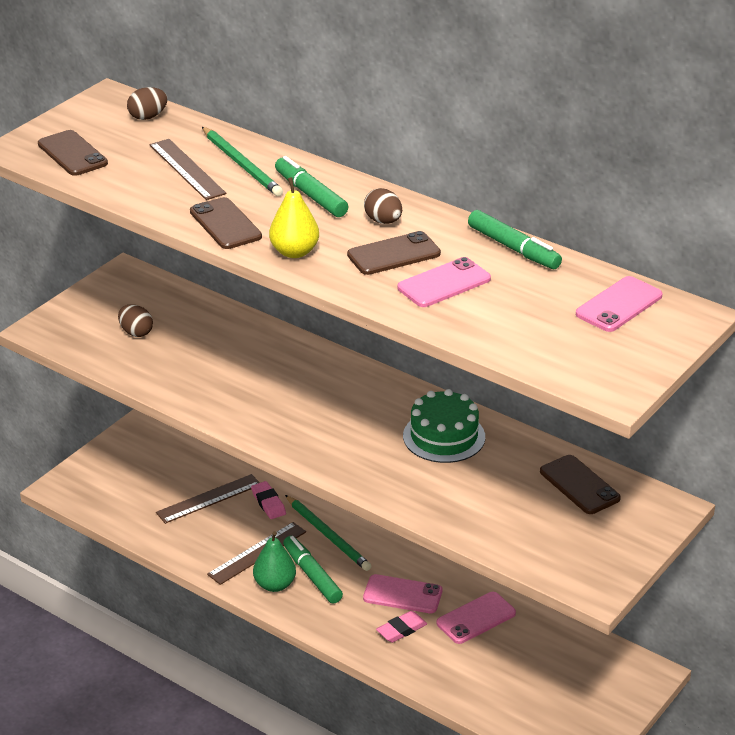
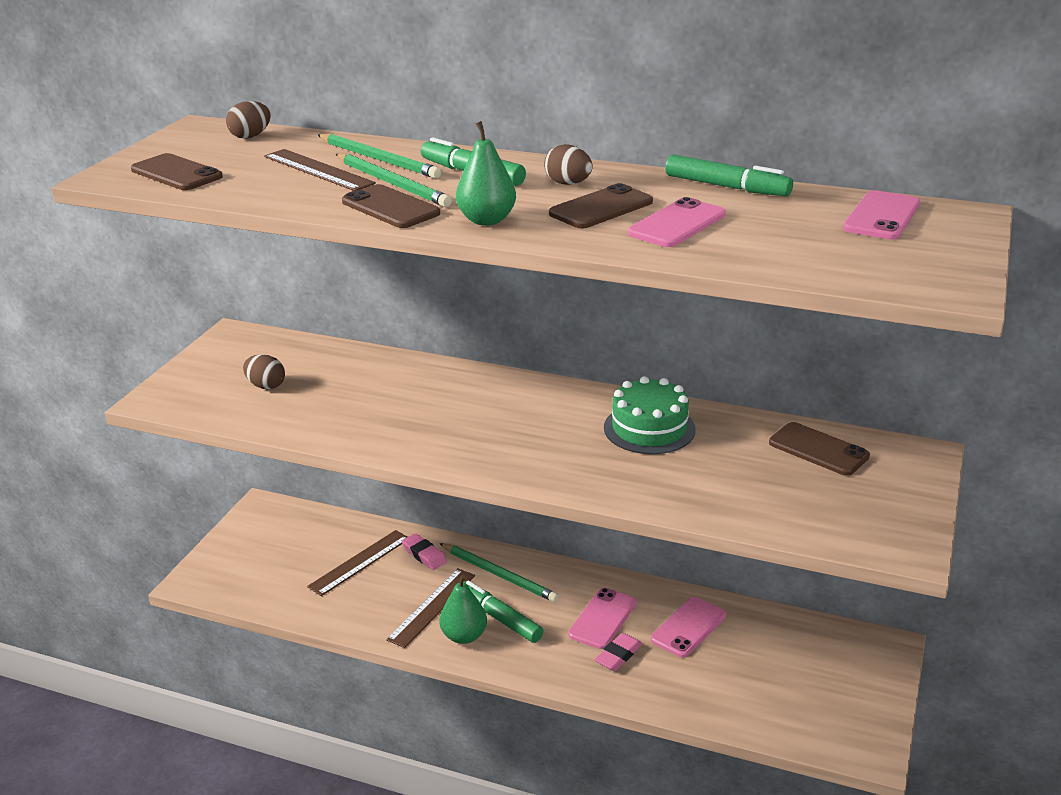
camera: 15 degrees left, 5 degrees down
(240, 196) = (392, 183): none -> green pencil
(294, 252) = (486, 220): yellow pear -> green pear
(402, 594) = (602, 619): pink phone -> pink phone turned 60 degrees counterclockwise

